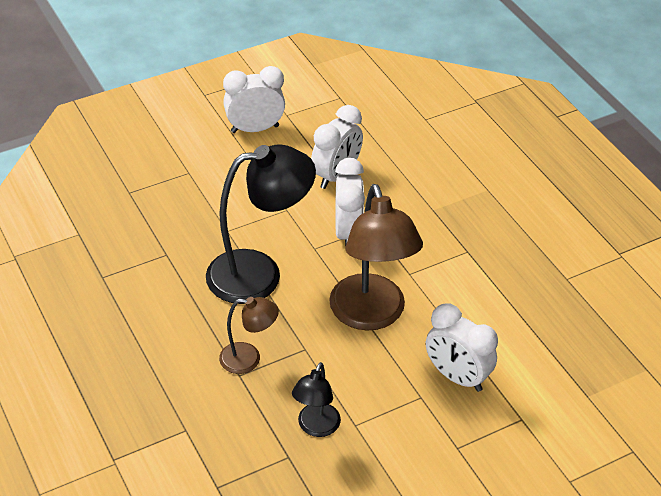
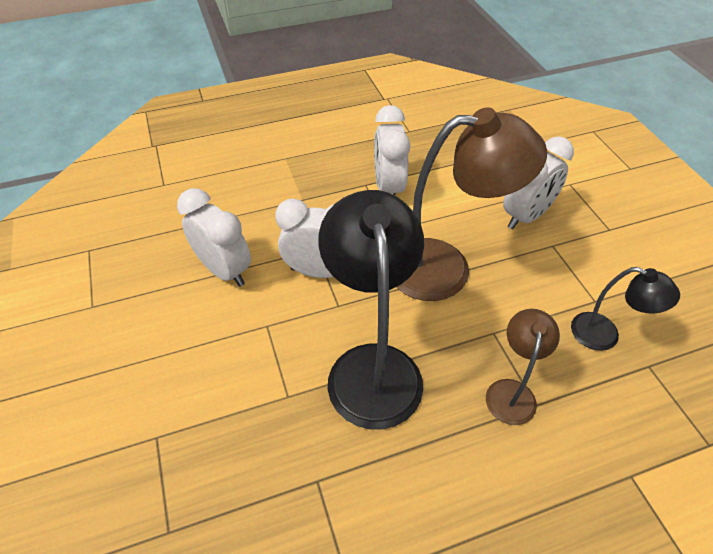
camera: 80 degrees left, 5 degrees up
(255, 129) = (102, 344): white clock -> white clock (388, 187)

